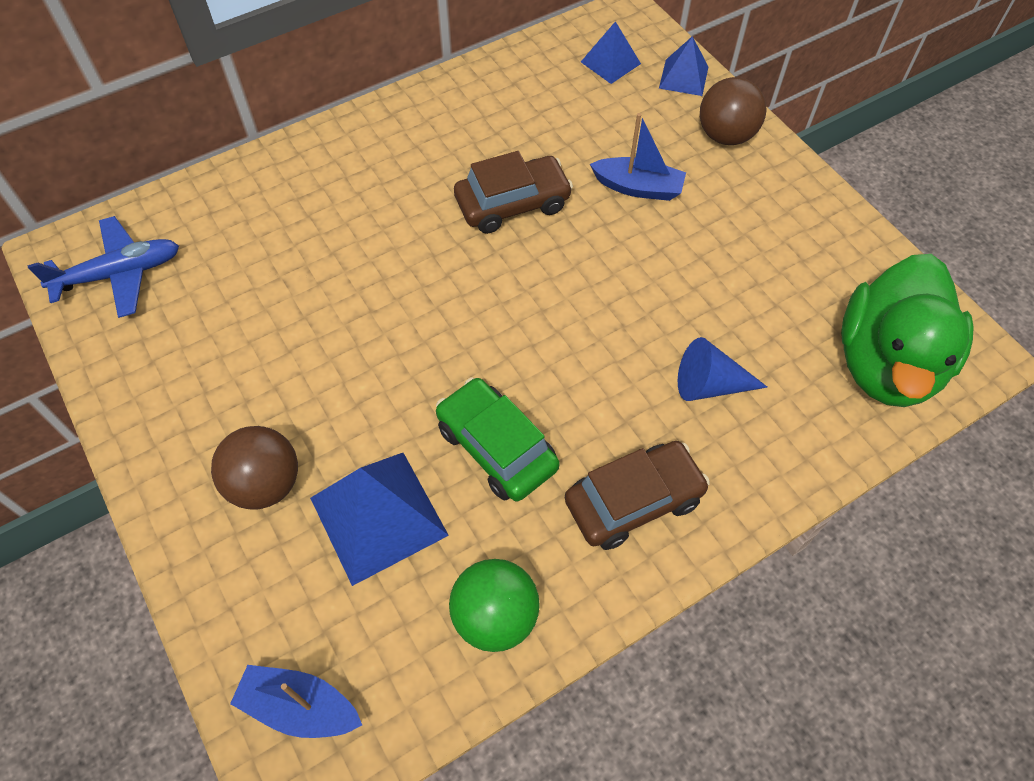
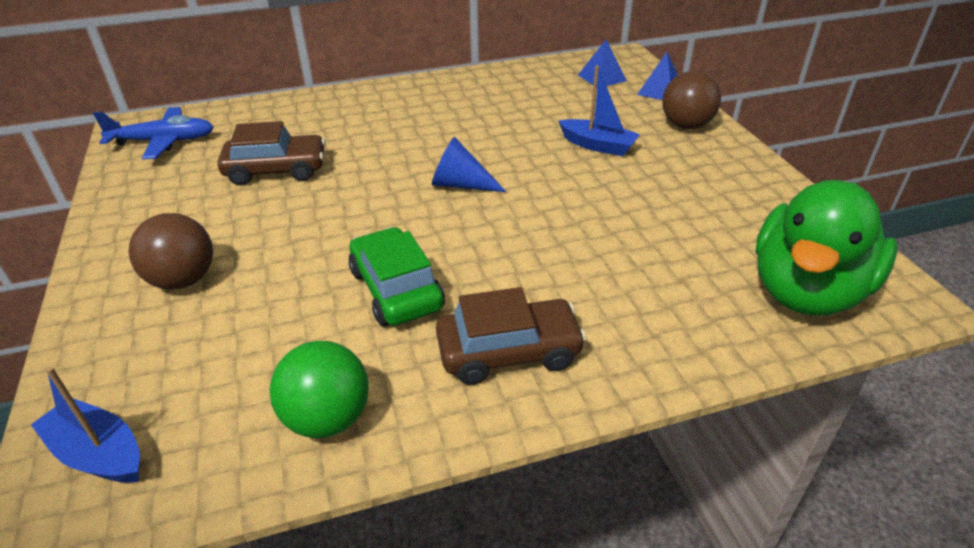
camera: 15 degrees right, 20 degrees down
(378, 516) = (264, 319): blue pyramid -> none
(512, 204) = (487, 142): brown car -> brown car (276, 170)
(709, 385) = (618, 278): blue cone -> blue cone (461, 184)

